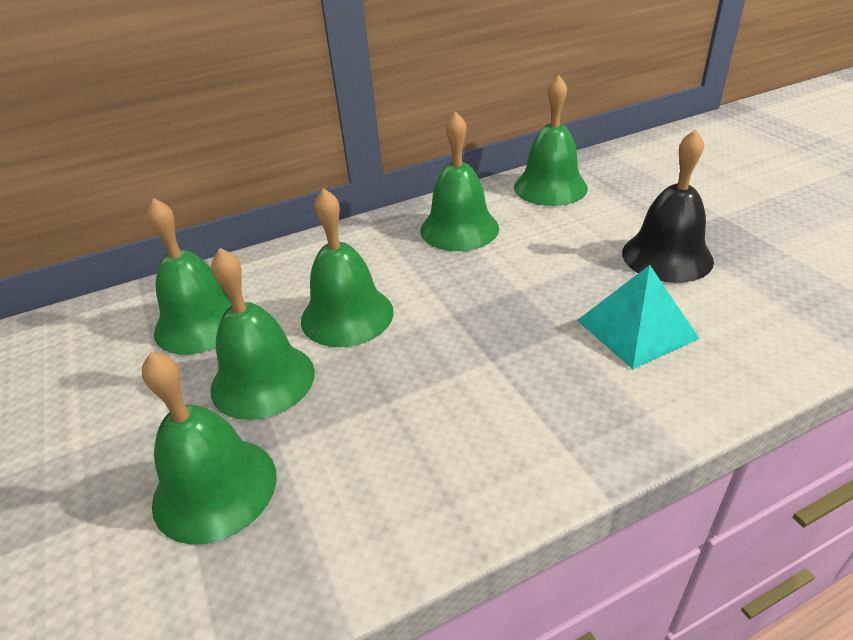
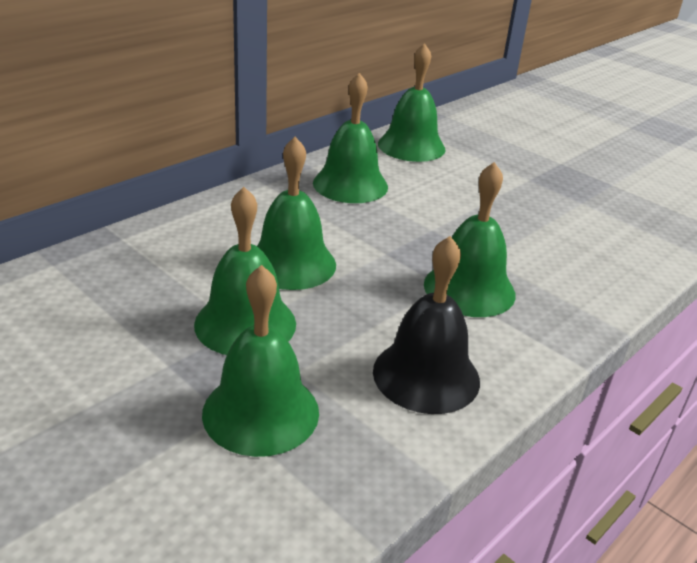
camera: 25 degrees left, 5 degrees down
(201, 323) = (144, 283): green bell -> green bell (469, 289)
(636, 329) = (542, 251): turquoise pyramid -> none
(667, 256) = (536, 196): black bell -> black bell (426, 375)

